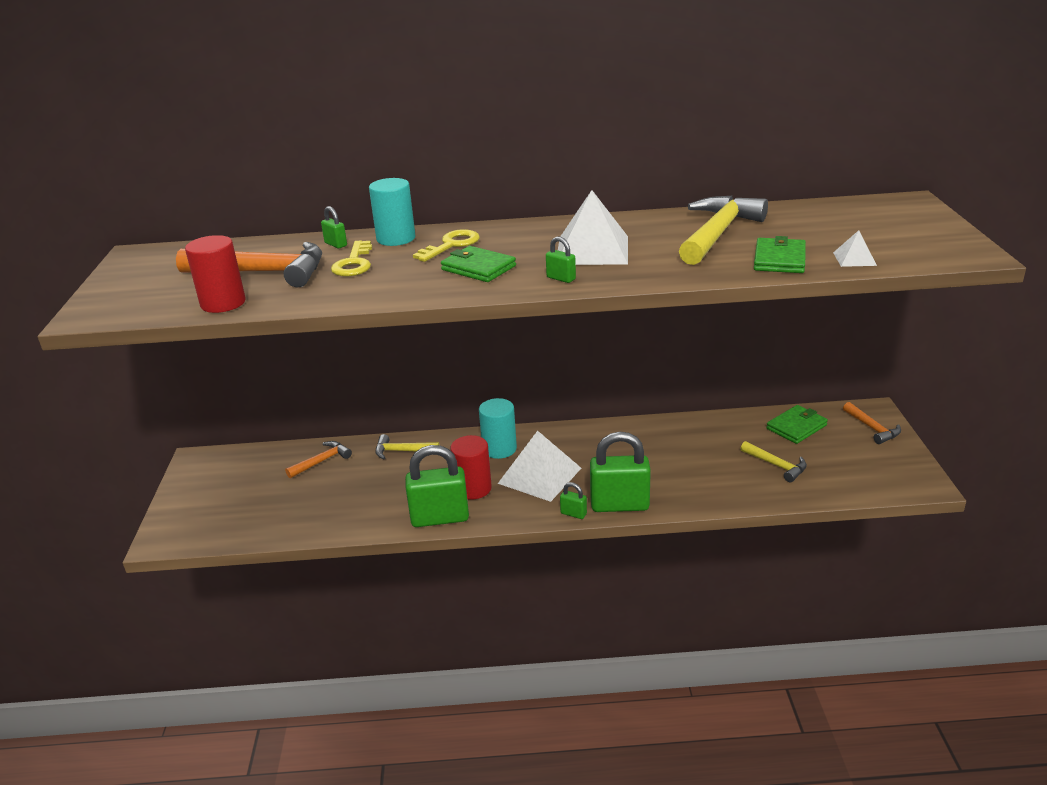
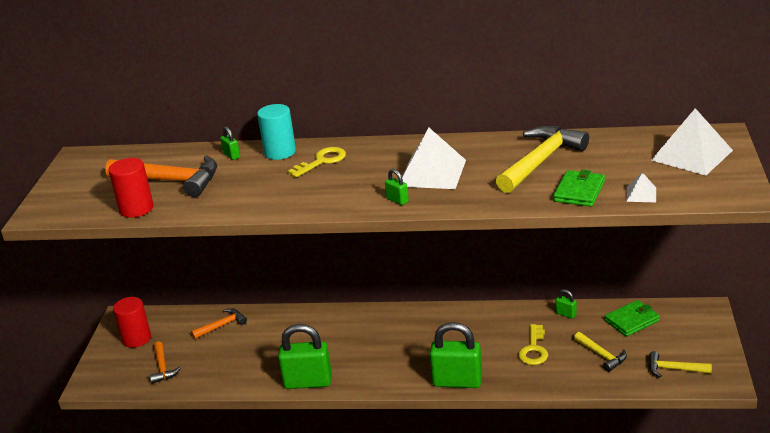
camera: 10 degrees right, 0 degrees up
(354, 263) = (241, 176): yellow key -> yellow key (533, 349)
(402, 451) = (289, 321): yellow hammer -> yellow hammer (674, 369)
(473, 488) = (340, 358): red cylinder -> red cylinder (136, 338)
(478, 268) = (336, 186): green wallet -> none
(499, 449) = (369, 324): turquoise cylinder -> none
(539, 475) = (397, 351): white pyramid -> white pyramid (691, 155)
(573, 514) = (417, 386): green padlock -> green padlock (566, 314)
(872, 428) = (699, 326): orange hammer -> orange hammer (162, 368)

